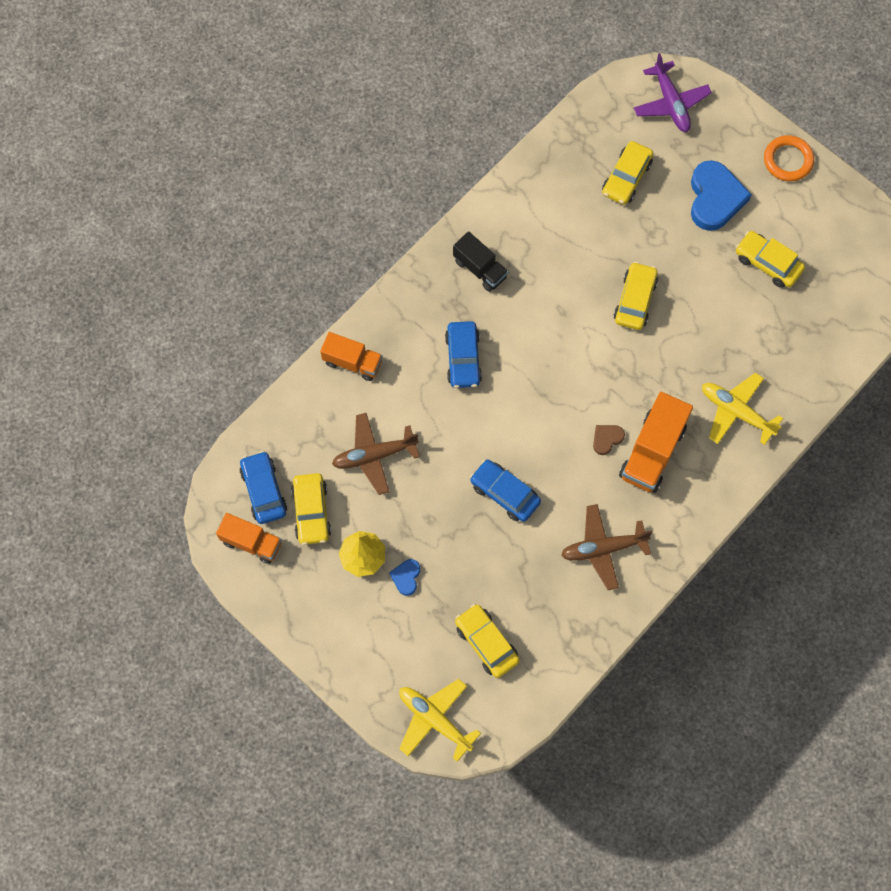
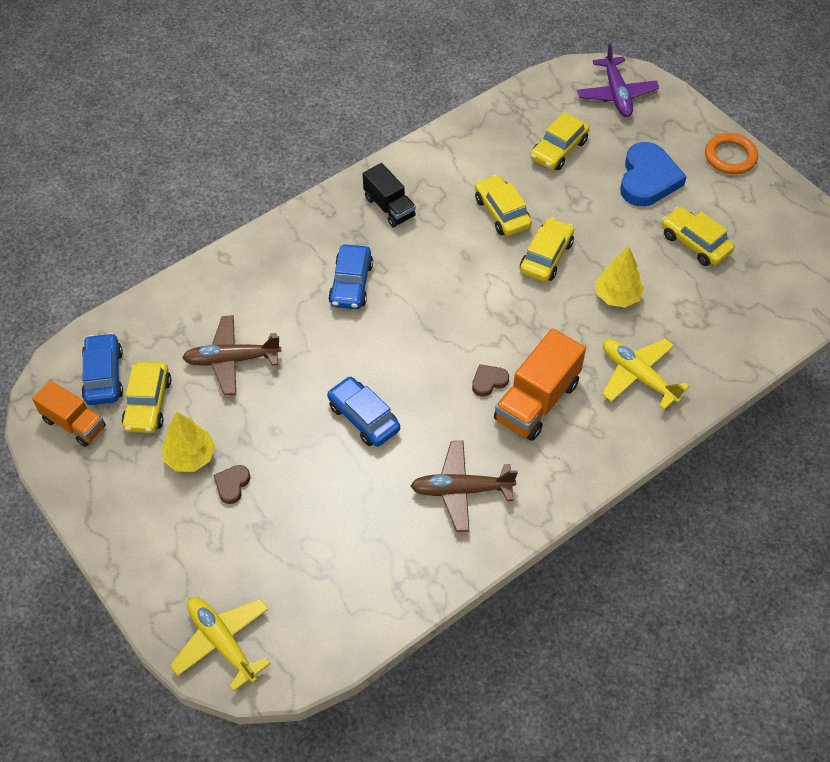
camera: 10 degrees right, 15 degrees down
(352, 362) = (234, 271): orange truck -> none
(406, 577) = (232, 485): blue heart -> brown heart
(486, 643) = (304, 568): yellow car -> yellow car (502, 212)
(705, 332) = (617, 296): none -> yellow tree

